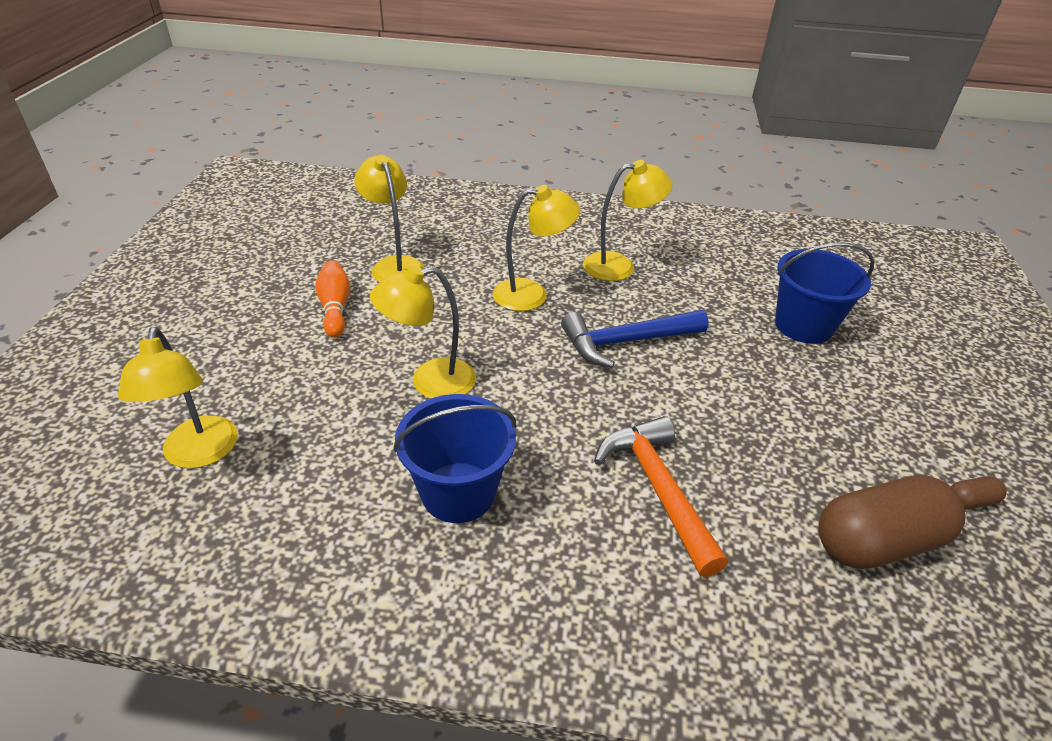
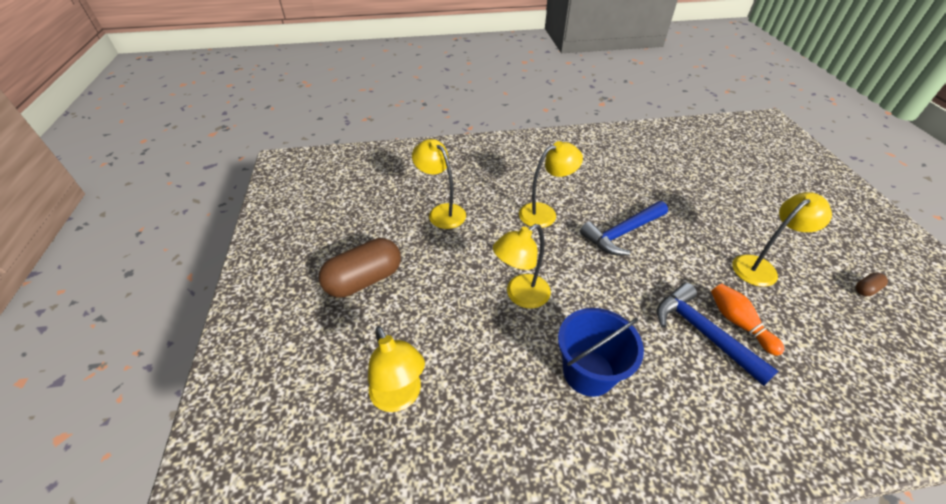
camera: 15 degrees left, 5 degrees up
(335, 308) = (422, 255): orange bowling pin -> orange bowling pin (738, 323)
(619, 265) = (585, 178): yellow lamp -> yellow lamp (760, 267)
(658, 489) = (703, 333): orange hammer -> blue hammer
(803, 325) = (714, 195): blue bucket -> none
(877, 542) = (836, 331): brown capsule -> brown capsule (364, 280)

